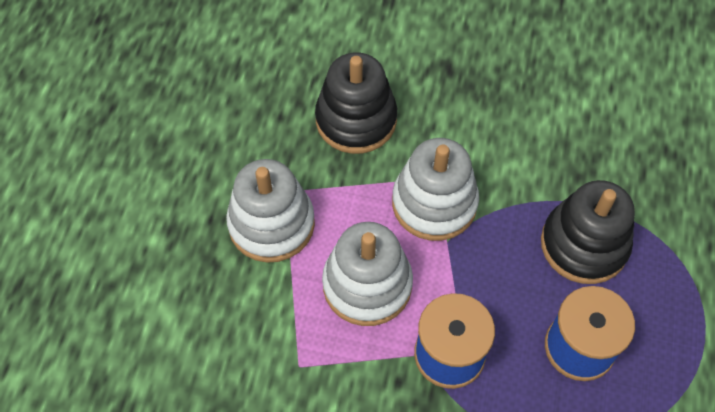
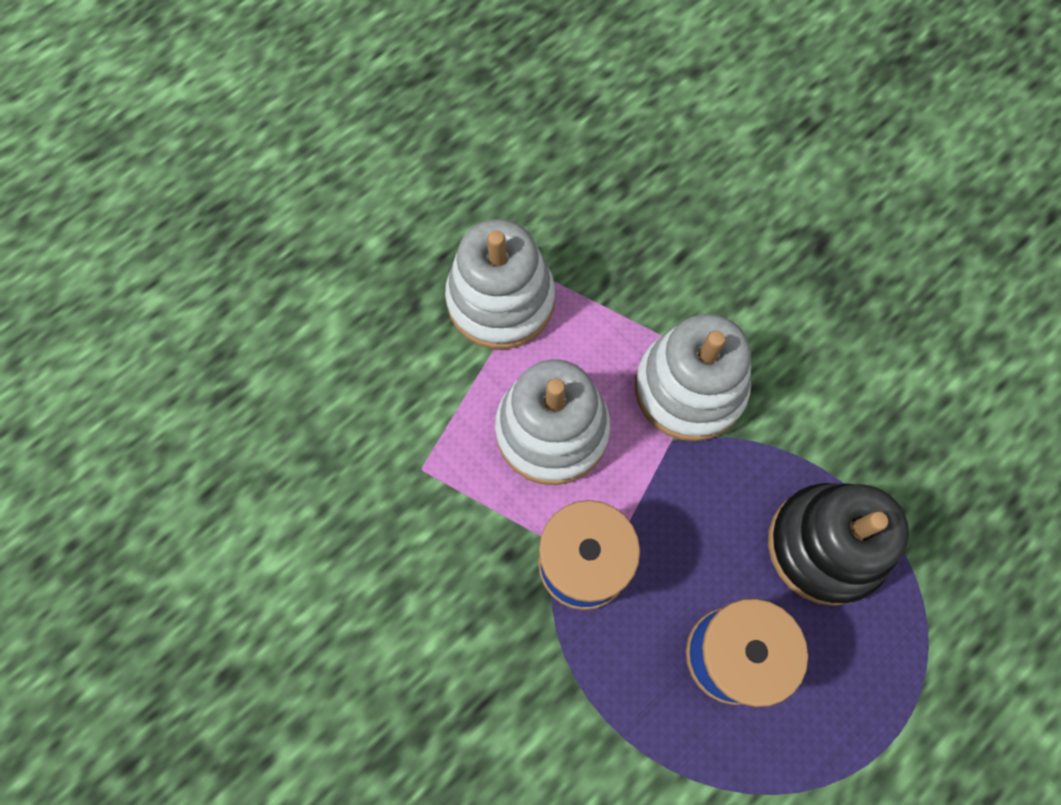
camera: 35 degrees right, 10 degrees up
(356, 120) = (672, 241): black stacking toy -> none

